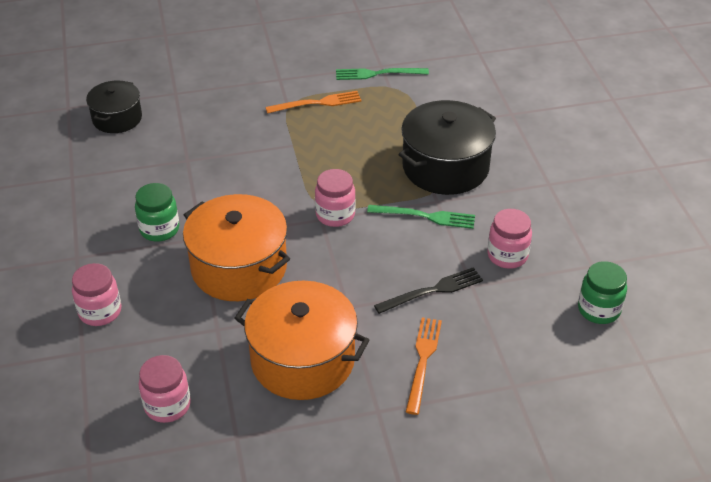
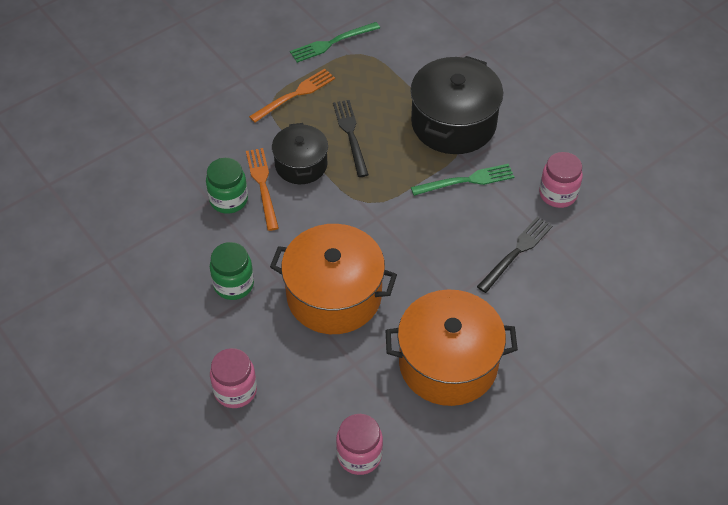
camera: 25 degrees left, 10 degrees up
(117, 118) = (108, 179): black pot -> black pot (301, 164)
(335, 215) = (386, 208): pink jar -> none
(344, 148) = (350, 135): none -> black fork
(423, 361) = (548, 322): orange fork -> orange fork (262, 185)
(598, 310) = (659, 218): green jar -> green jar (228, 200)

